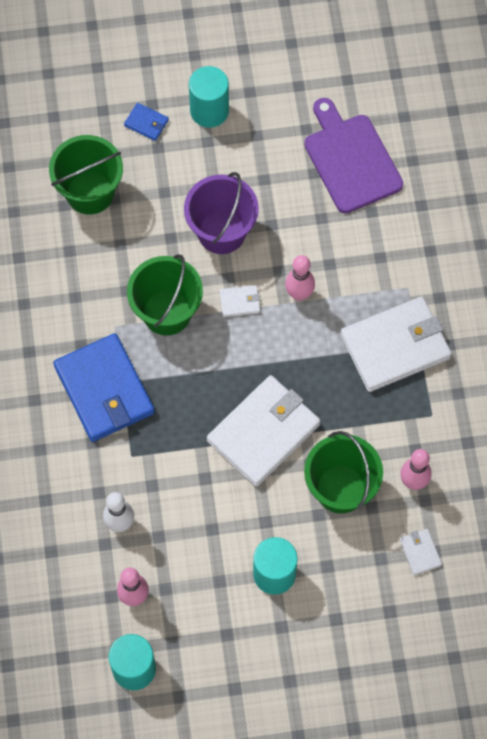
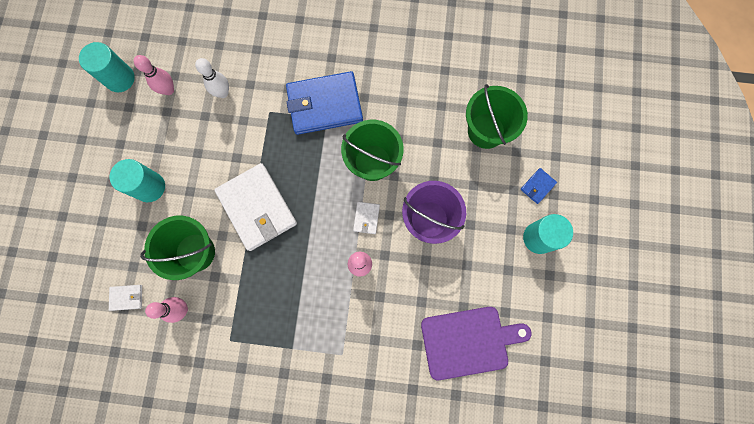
camera: 105 degrees right, 10 degrees up
(395, 346) = (295, 329): white wallet -> none

